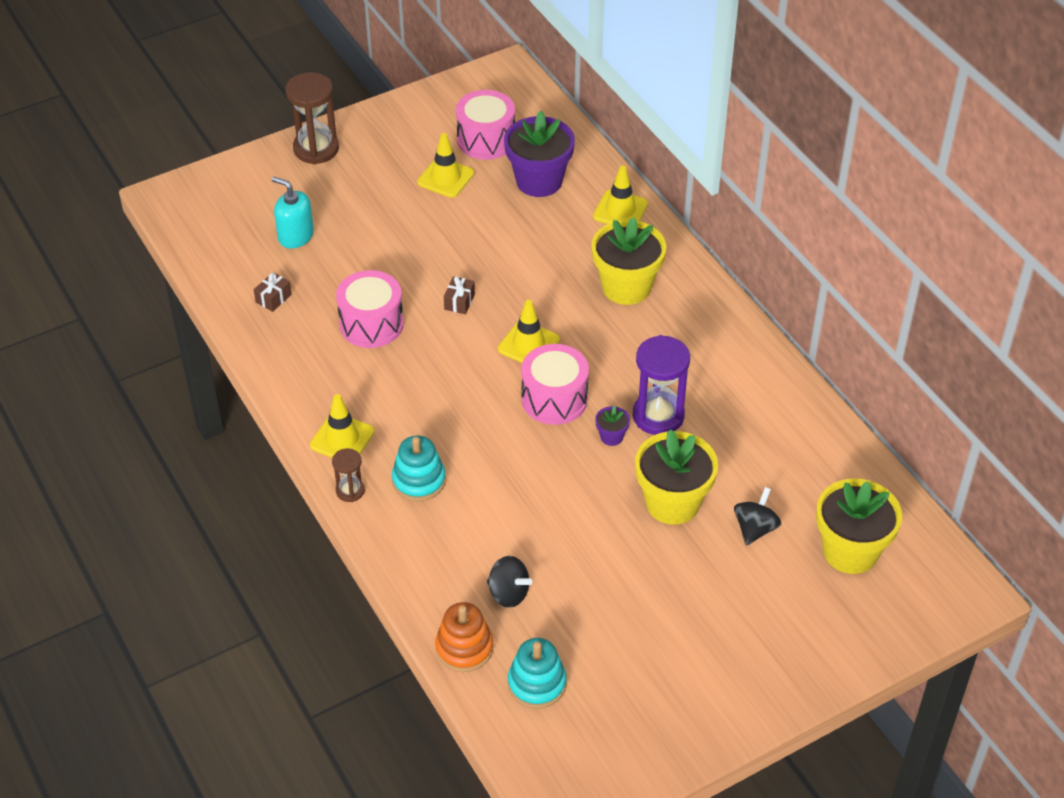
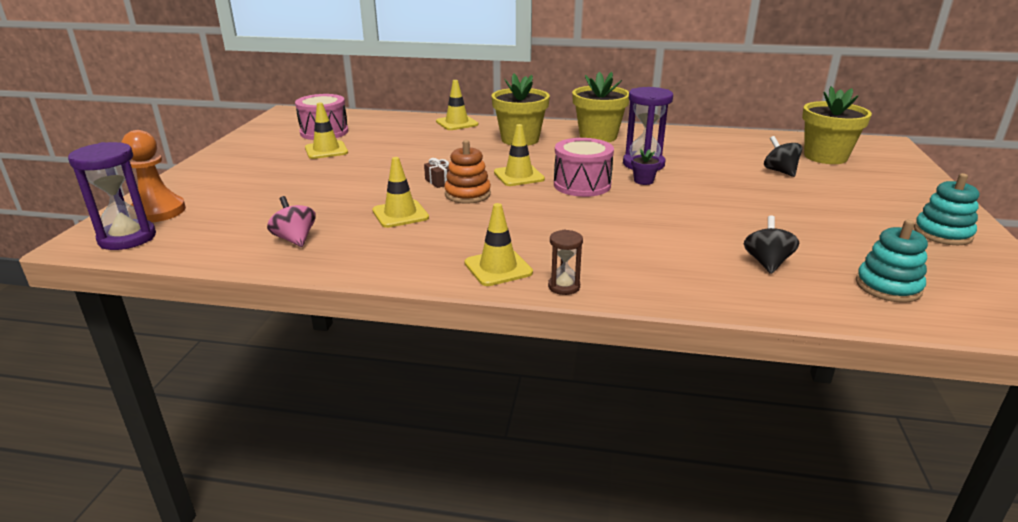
camera: 50 degrees left, 20 degrees down
(189, 213) = (127, 238): none -> purple hourglass
(237, 189) = (158, 211): none -> orange pawn
(273, 298) = (295, 239): brown gift -> pink spinning top
(295, 236) = (256, 208): turquoise soap dispenser -> none
(316, 149) = (200, 174): brown hourglass -> none
(371, 324) = (400, 214): pink drum -> yellow traffic cone
(419, 480) = (594, 254): turquoise stacking toy -> turquoise stacking toy (942, 233)
(464, 648) = (819, 303): orange stacking toy -> orange stacking toy (467, 194)
(508, 593) = (767, 263): black spinning top -> black spinning top turned 60 degrees counterclockwise
(539, 181) = (389, 131): purple flower pot -> none
(672, 503) = (729, 184): yellow flower pot -> yellow flower pot (598, 136)

